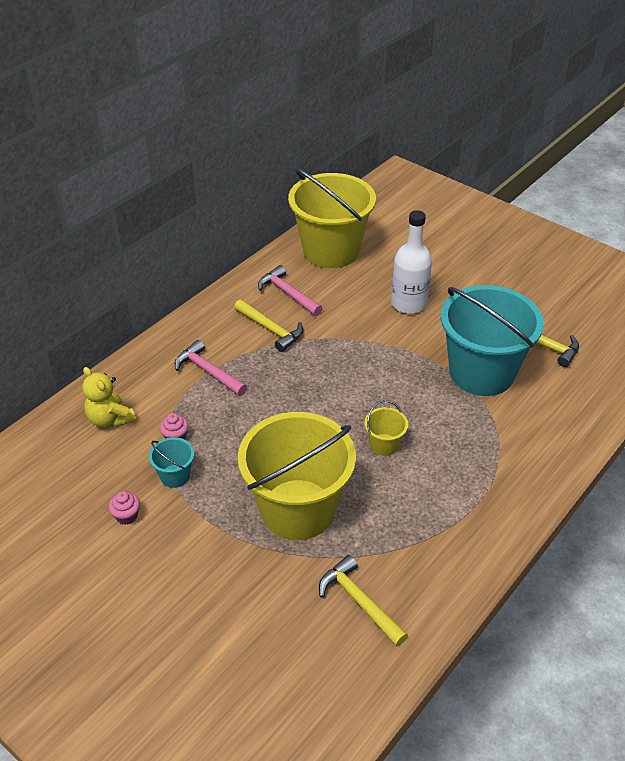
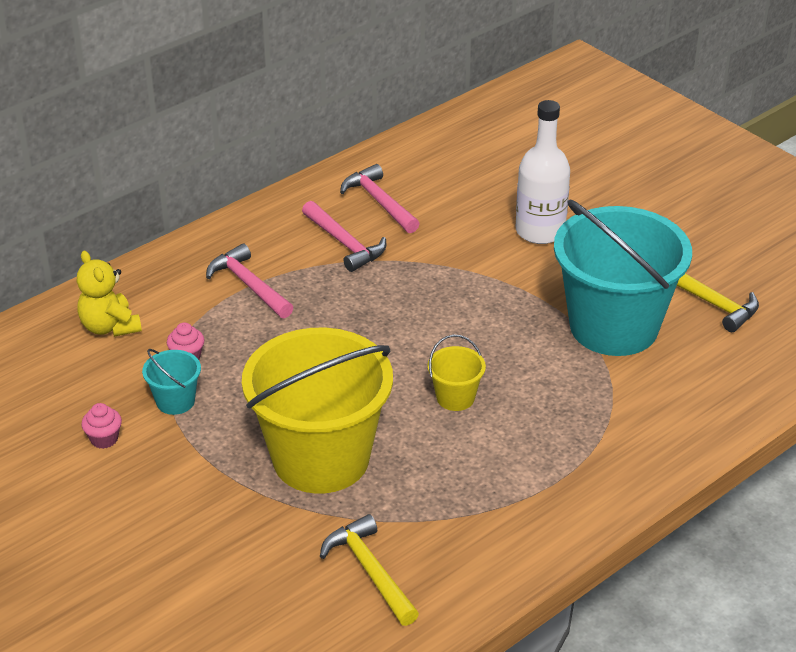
camera: 10 degrees right, 5 degrees down
(271, 329) = (345, 244): yellow hammer -> pink hammer
(331, 251) = (453, 154): yellow bucket -> none

